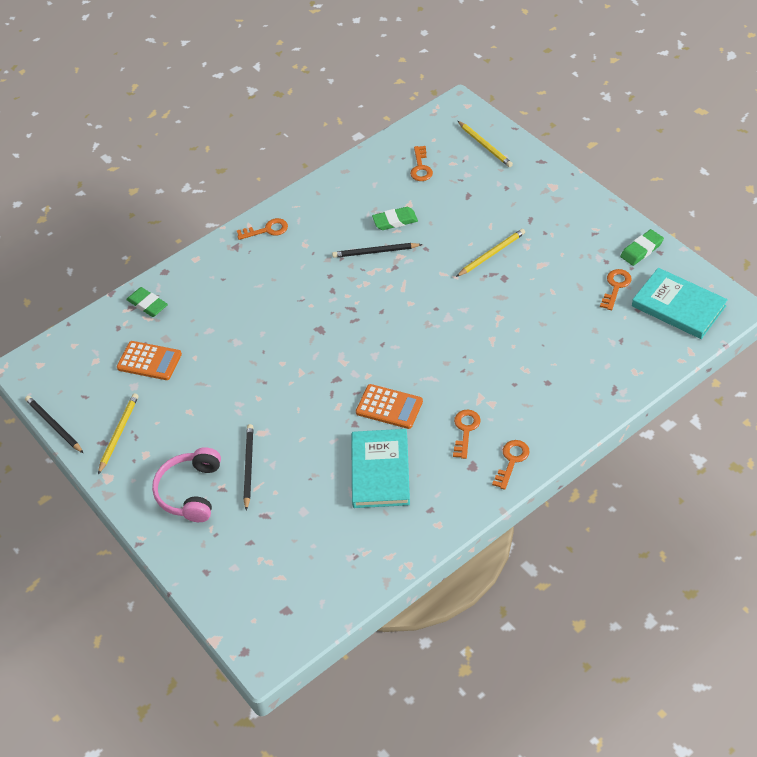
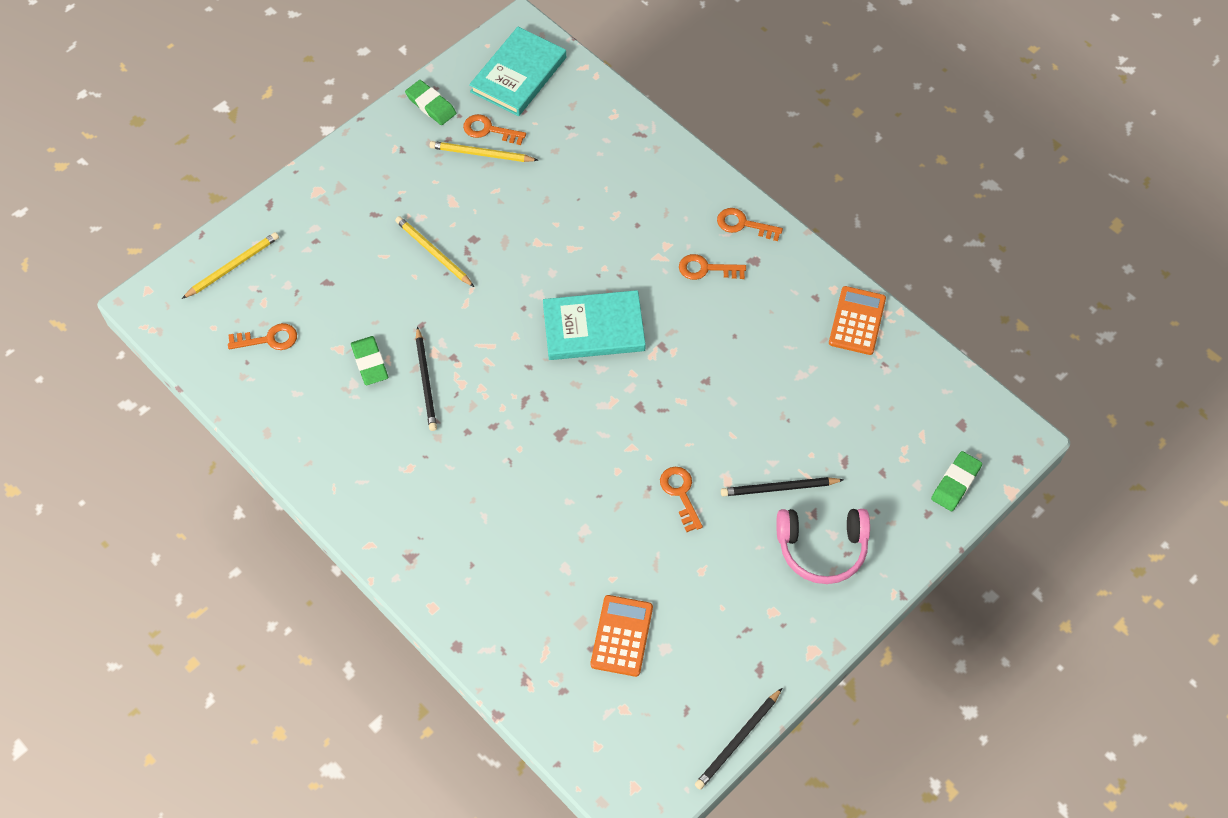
camera: 100 degrees left, 10 degrees up
(118, 433) = (743, 652): yellow pencil -> yellow pencil (481, 154)
(147, 304) = (519, 658): green eraser -> green eraser (955, 483)
(267, 230) = (379, 520): orange key -> orange key (680, 494)
(380, 471) = (770, 349): turquoise book -> turquoise book (593, 328)
(389, 407) = (678, 346): orange calculator -> orange calculator (857, 321)

